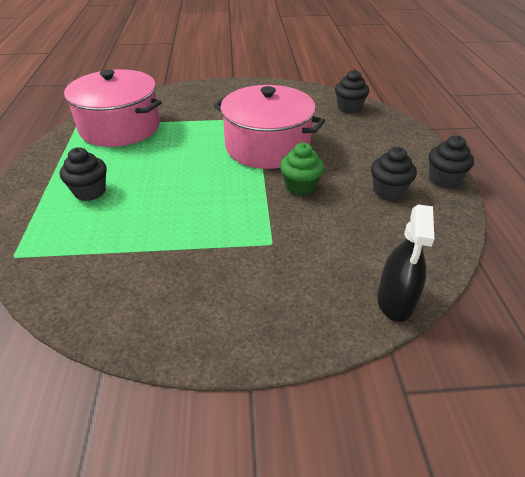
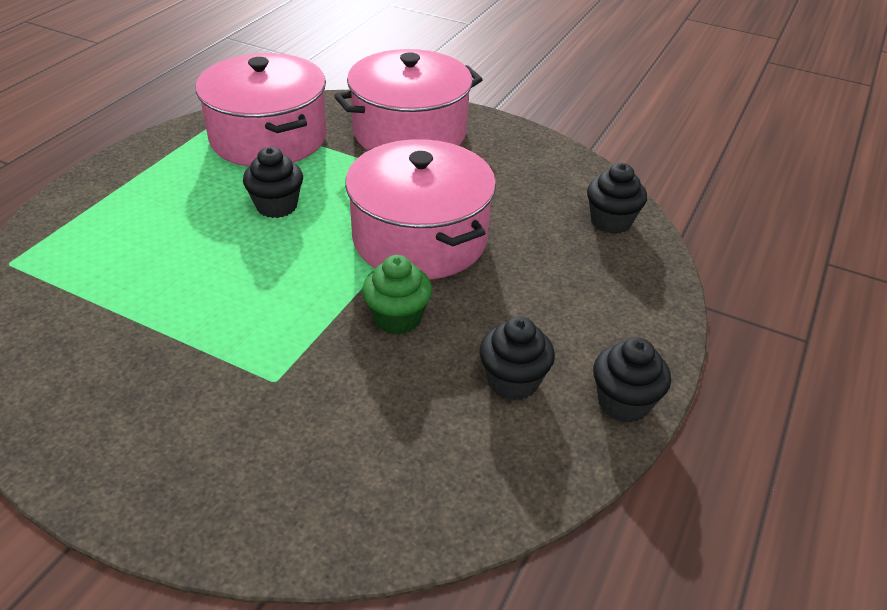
camera: 30 degrees right, 0 degrees up
(90, 192) = (151, 215): black cupcake -> black cupcake (277, 206)
(202, 100) = (409, 132): none -> pink pot
(395, 300) = (337, 540): black spray bottle -> none

